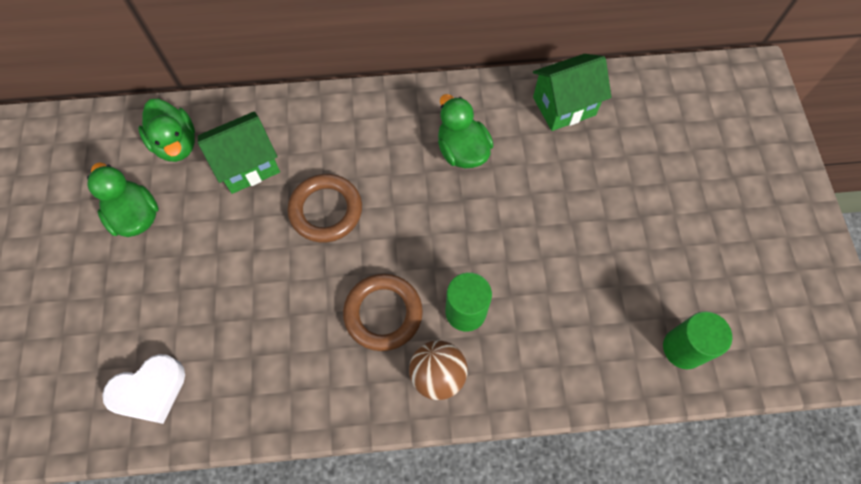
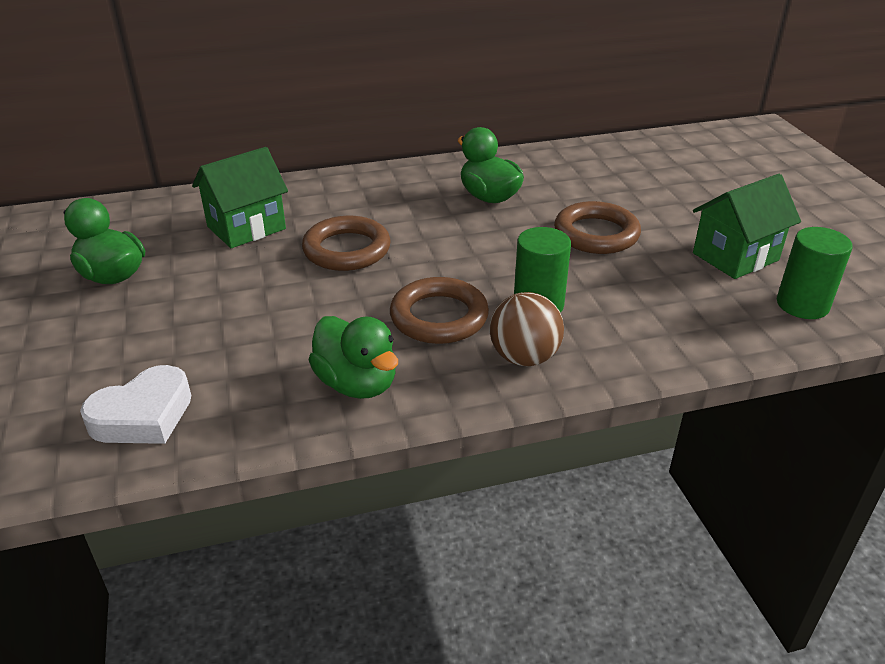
camera: 10 degrees left, 30 degrees down
(176, 144) = (157, 221): green duck -> green duck (357, 384)
(541, 221) = (596, 234): none -> brown ring
(564, 106) = (585, 161): green house -> green house (735, 257)

